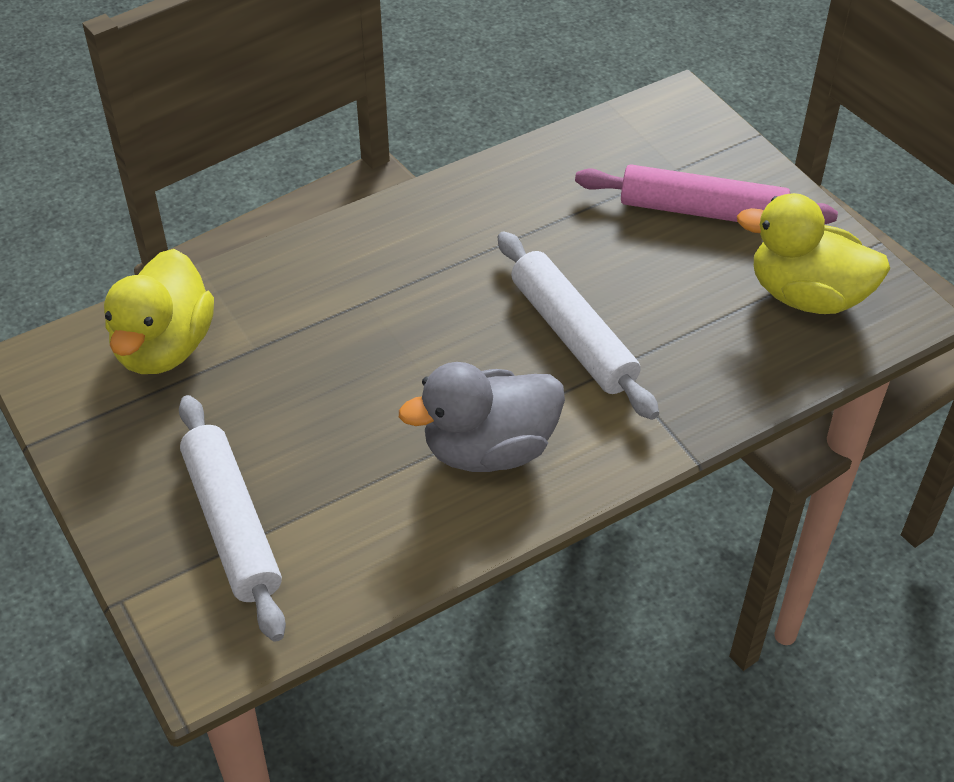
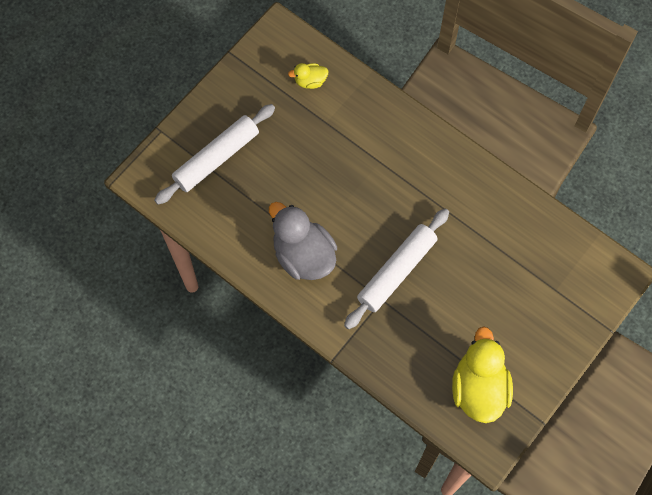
camera: 70 degrees right, 20 degrees up
(164, 347) = (310, 81): yellow duck -> yellow duck, size x0.48
(702, 211) = (525, 313): pink rolling pin -> none

